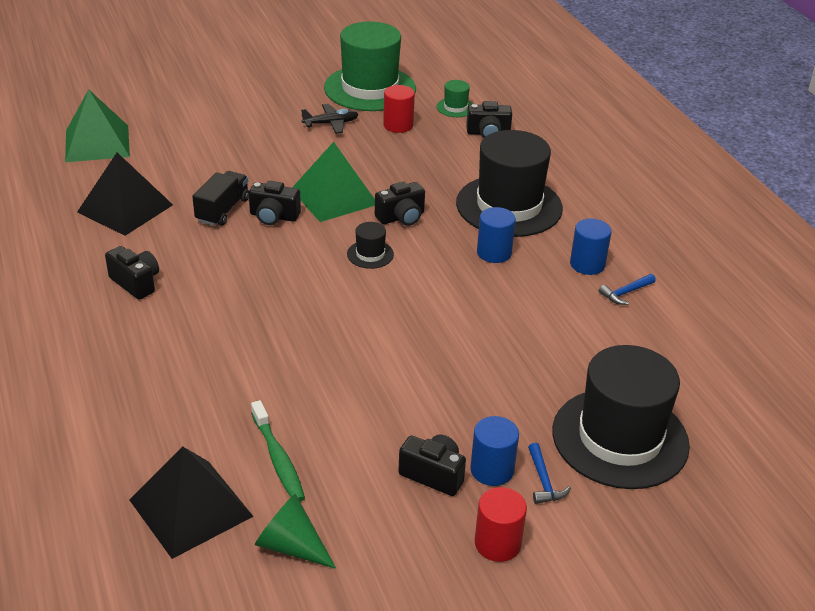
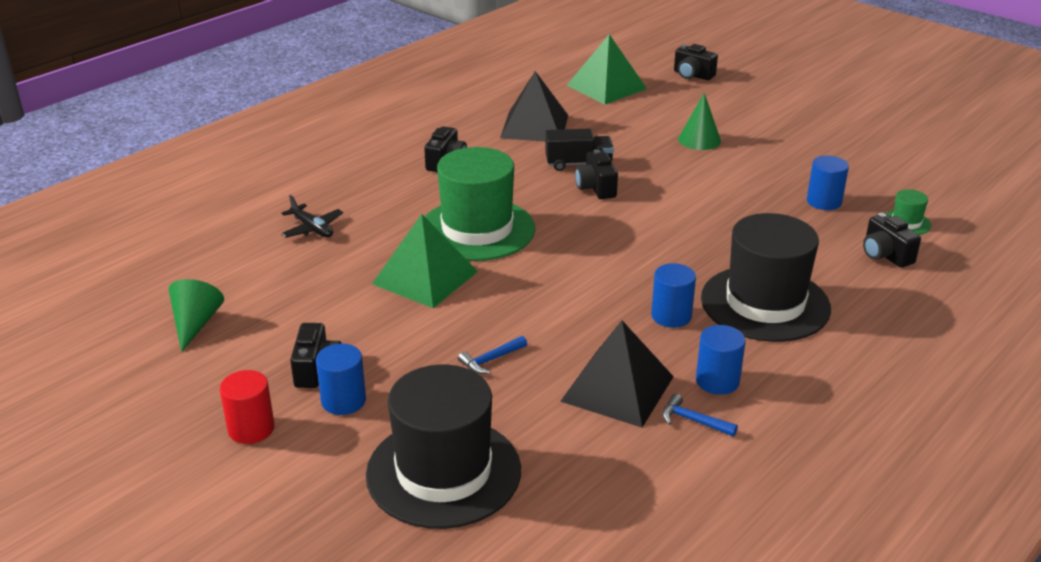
camera: 65 degrees right, 5 degrees down
(190, 508) = (212, 268): black pyramid -> black pyramid (617, 388)
(248, 137) = (699, 140): none -> green cone
(278, 459) = (287, 288): green toothbrush -> none
(331, 124) = (776, 168): black plane -> black plane (312, 228)
(334, 196) = (660, 205): green pyramid -> green pyramid (425, 277)
(370, 88) = (868, 168): green hat -> green hat (477, 229)
(370, 254) = (593, 249): black hat -> none
(398, 125) = (824, 202): red cylinder -> blue cylinder
(401, 217) = (669, 248): black camera -> black camera (692, 75)
(544, 481) = (347, 436): blue hammer -> blue hammer (490, 360)

